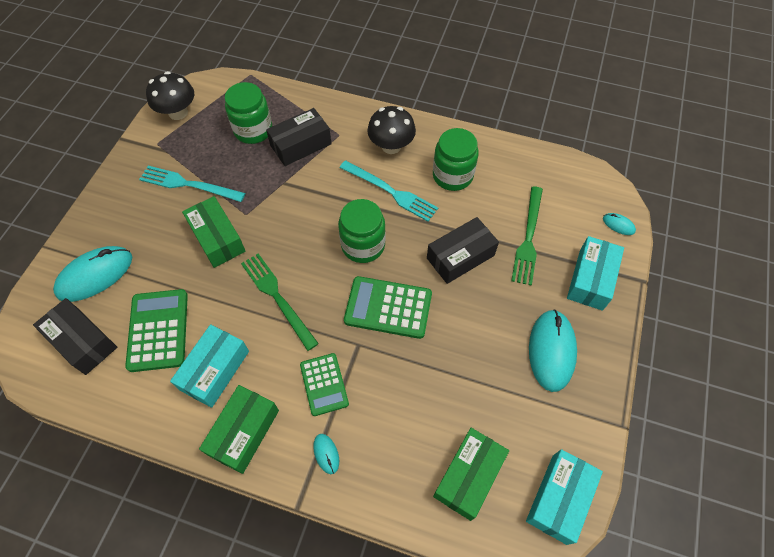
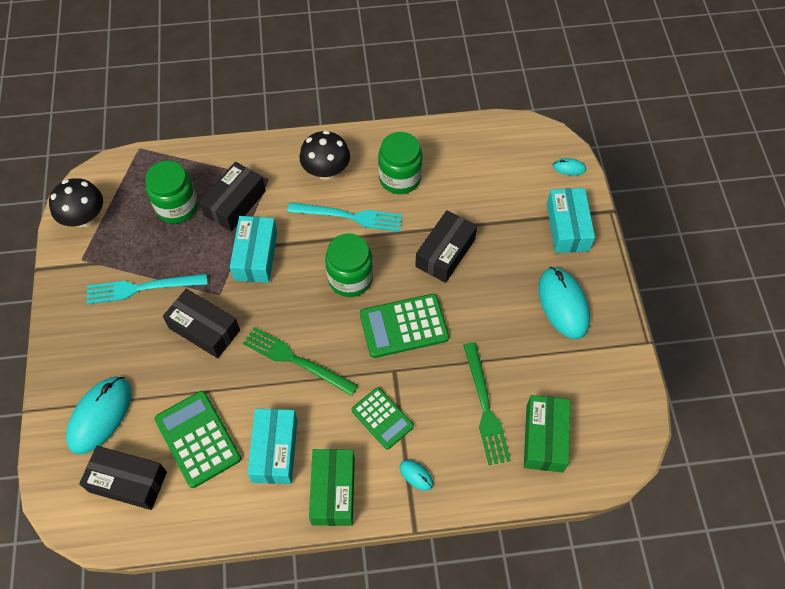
camera: 25 degrees left, 0 degrees up
(217, 238) = (204, 329): green box -> black box
(528, 238) = (497, 211): green fork -> green fork (485, 407)
(559, 498) = (624, 422): turquoise box -> turquoise box (256, 256)

